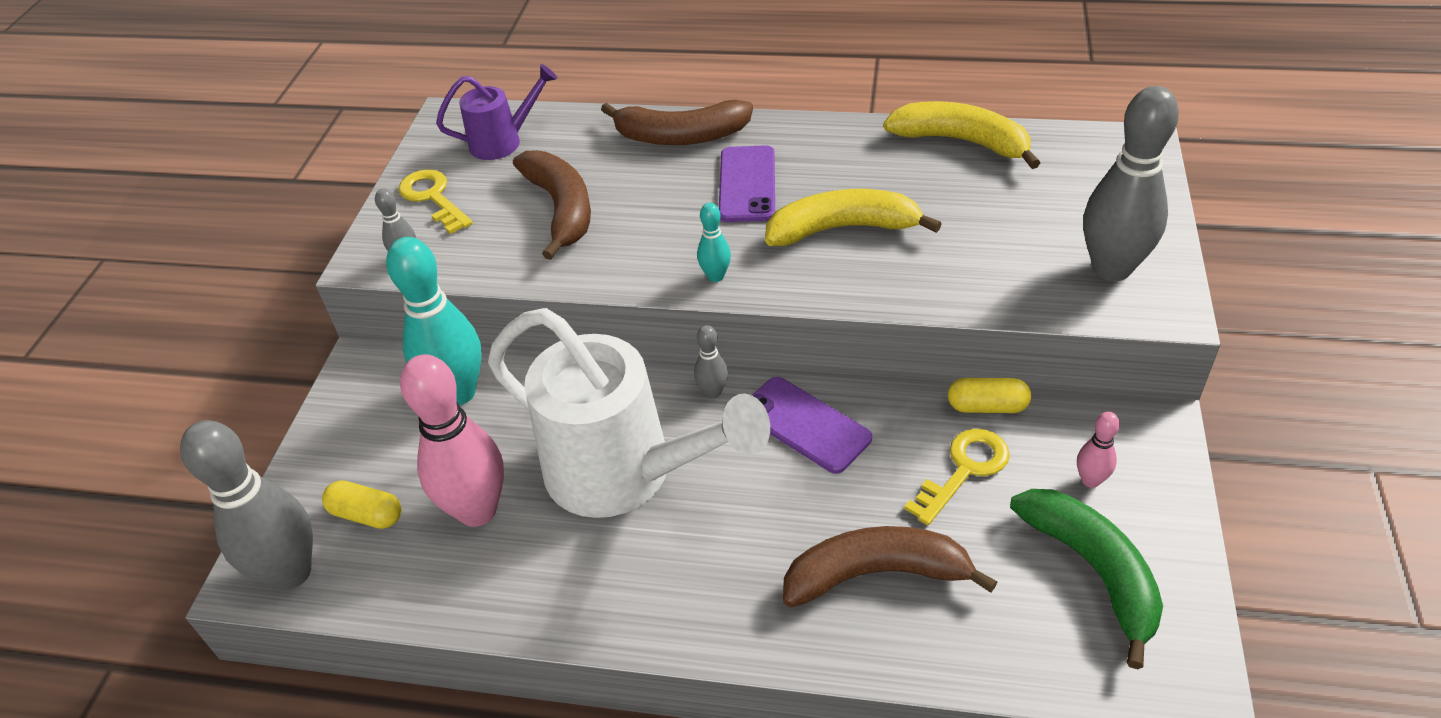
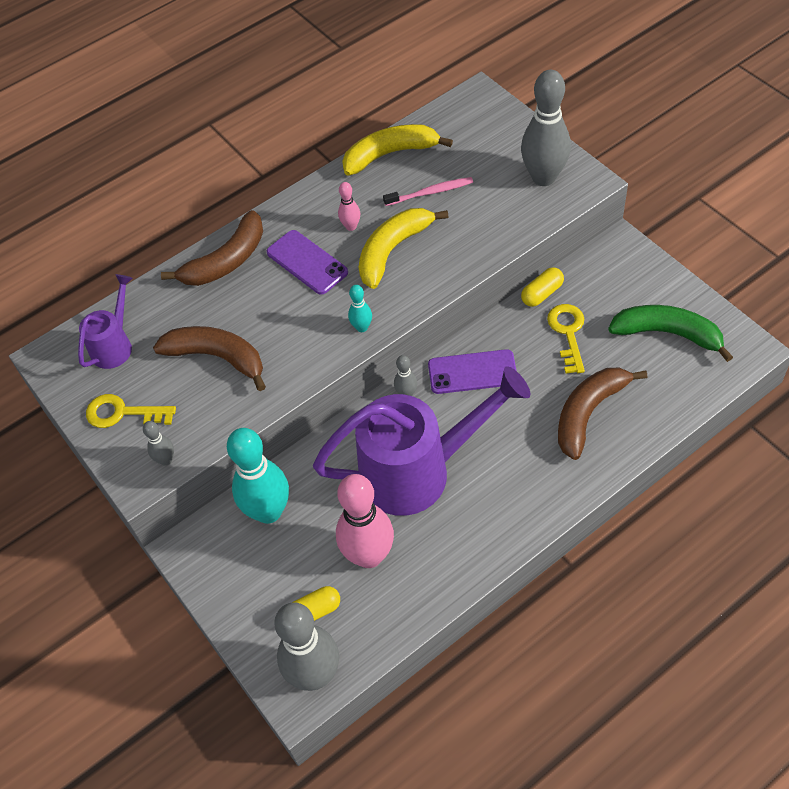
camera: 45 degrees left, 10 degrees up
(624, 473) = (417, 471): white watering can -> purple watering can
(957, 202) = (431, 192): none -> pink toothbrush
(1090, 480) = (623, 293): pink bowling pin -> pink bowling pin (351, 226)

